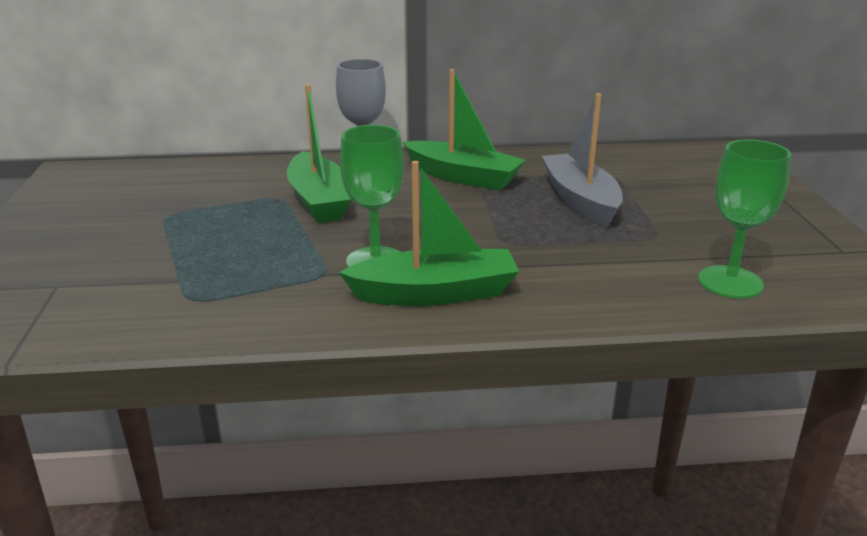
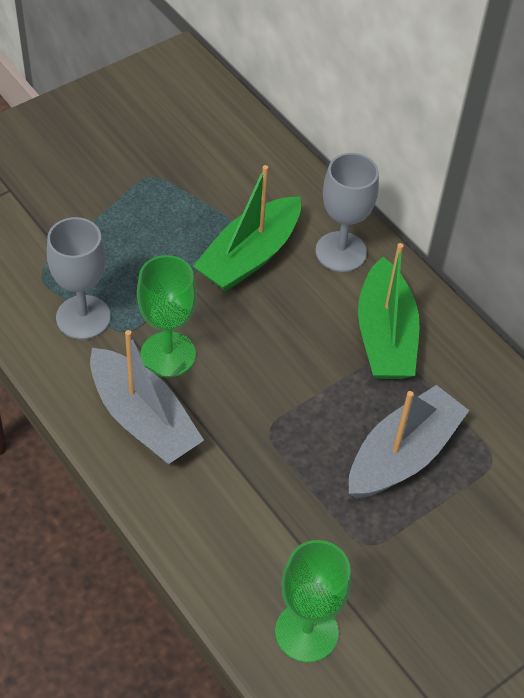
camera: 55 degrees right, 25 degrees up
(277, 290) = (83, 317): none -> grey goblet
(435, 293) = (143, 419): green boat -> grey boat

